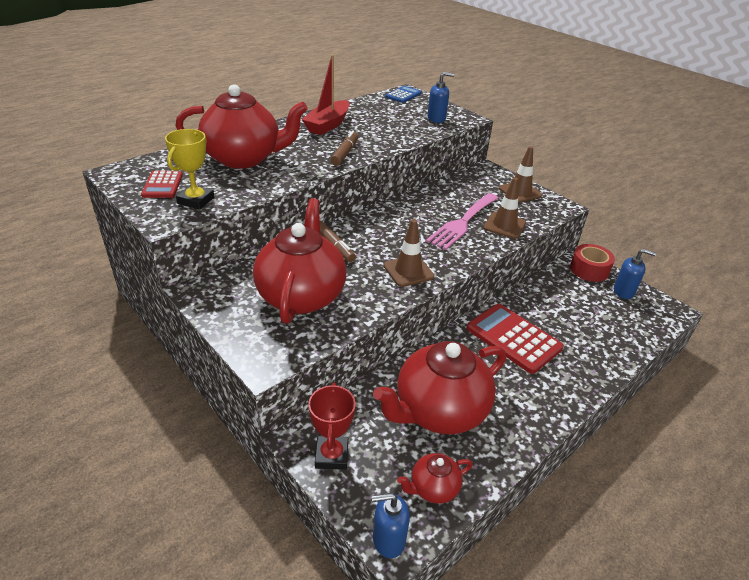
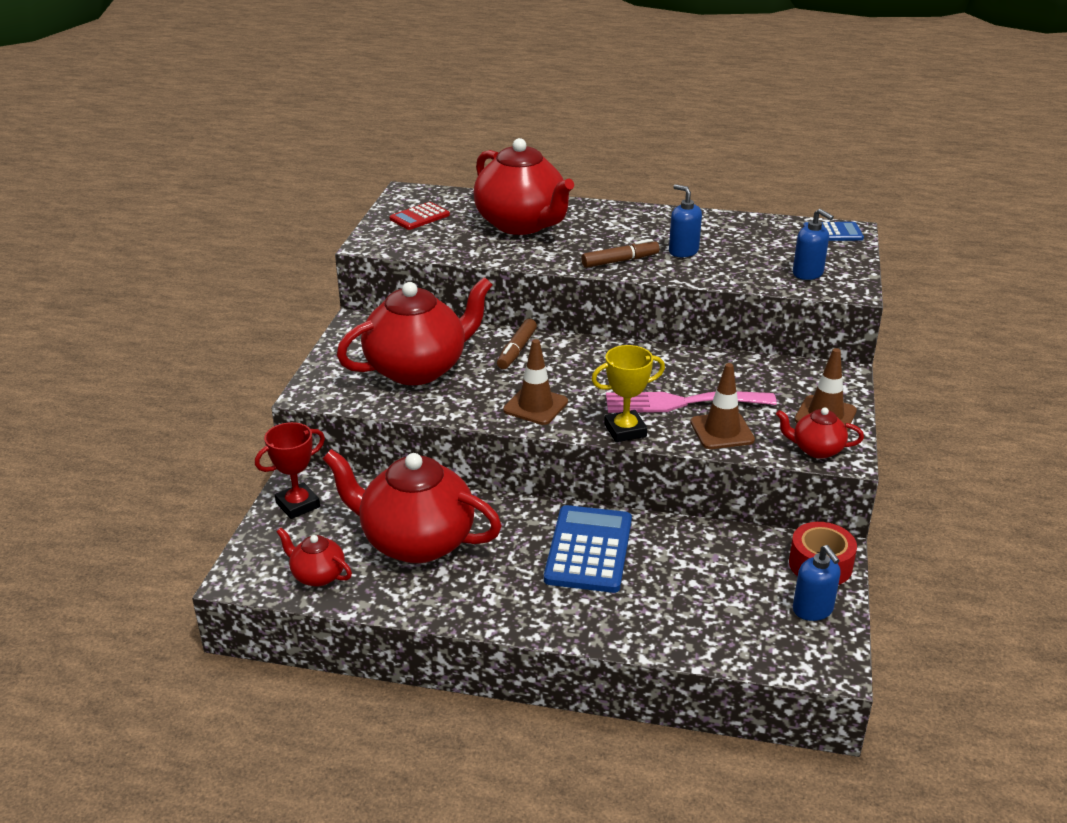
camera: 55 degrees right, 5 degrees down
(196, 200) = (418, 240): yellow trophy -> yellow trophy (625, 430)
(328, 125) = (666, 228): red boat -> none
(388, 539) = (241, 572): blue soap dispenser -> blue soap dispenser (683, 251)
(513, 338) = (588, 550): red calculator -> blue calculator
(548, 209) = (816, 449): none -> red teapot

